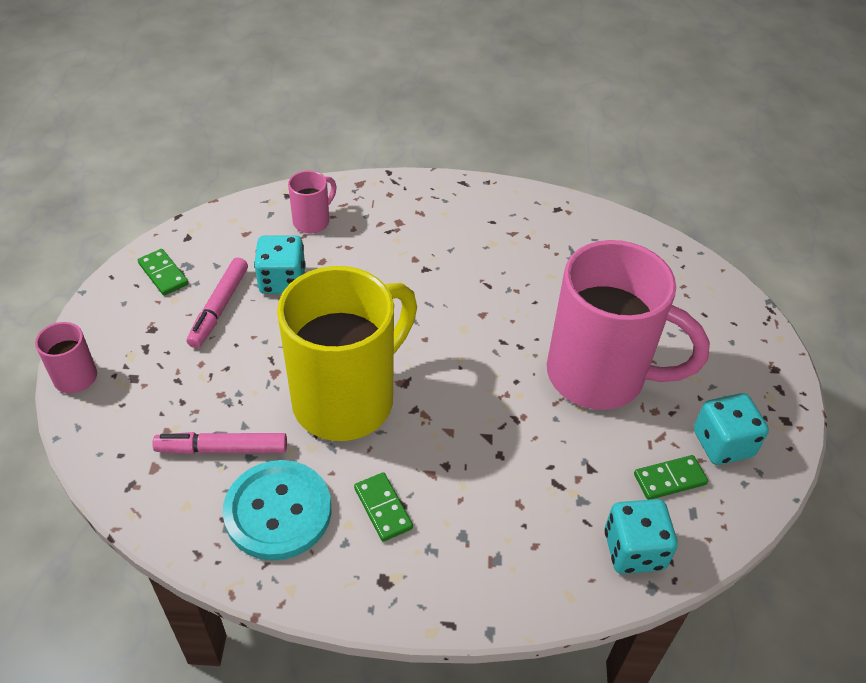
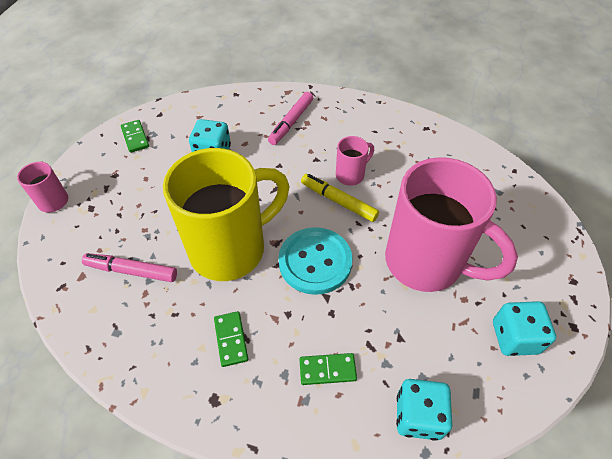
camera: 15 degrees right, 5 degrees up
(219, 308) = (164, 166): pink marker -> pink marker (291, 122)
(278, 511) = (154, 327): turquoise button -> turquoise button (315, 262)
(312, 221) = (247, 114): pink mug -> pink mug (351, 175)
(470, 318) = (338, 201): none -> yellow marker
(669, 479) = (463, 360): green domino -> green domino (327, 370)

